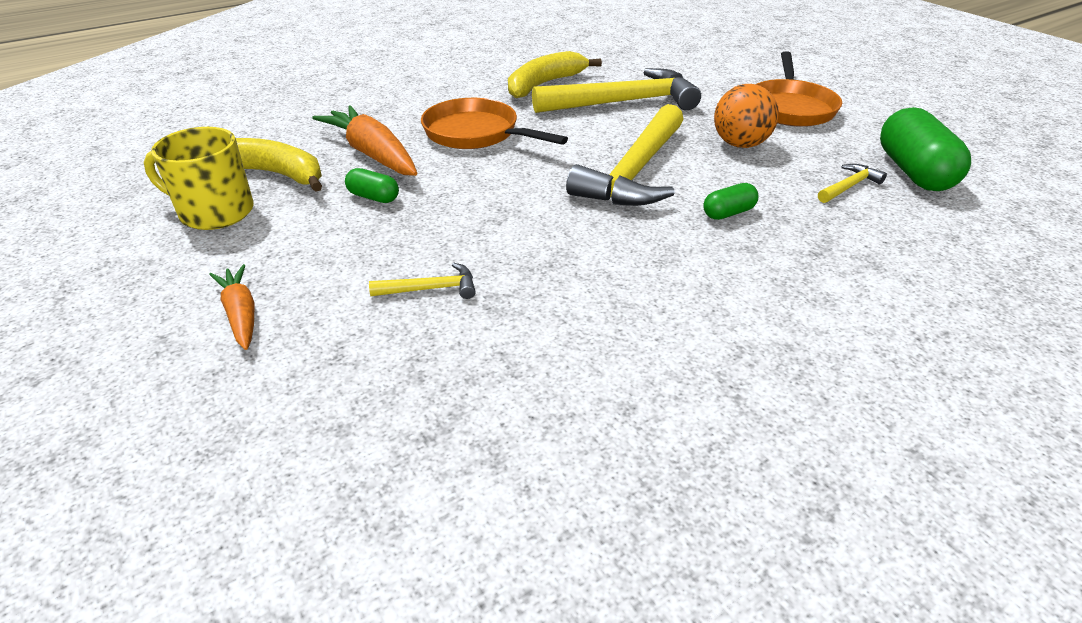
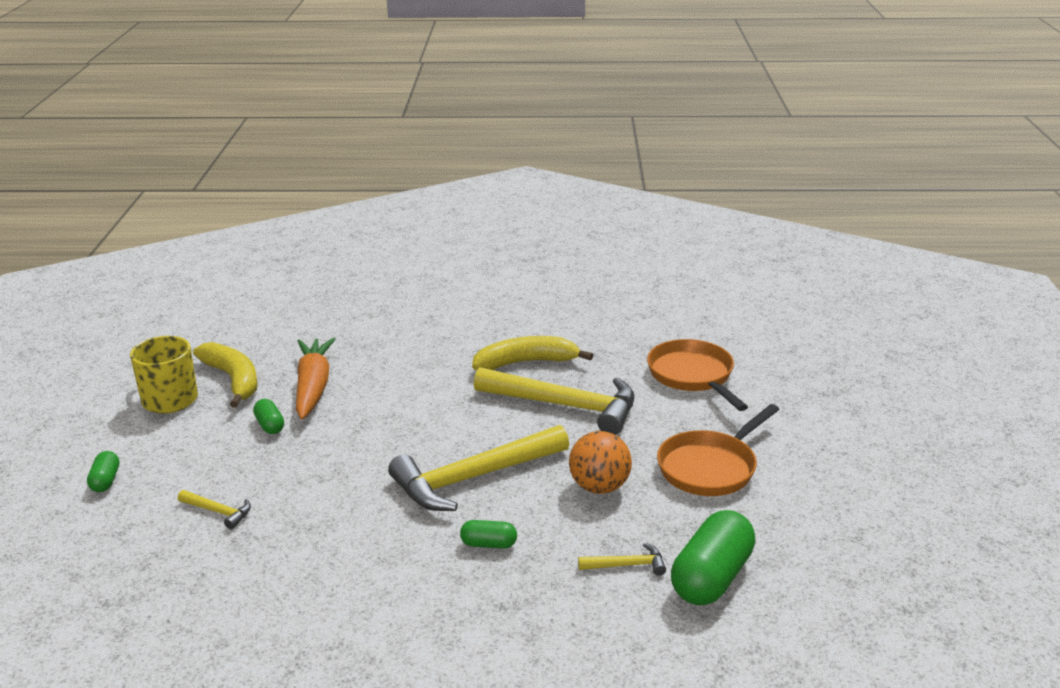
camera: 35 degrees right, 10 degrees down
(241, 314) = (105, 481): orange carrot -> green capsule
(476, 133) = (406, 395): orange pan -> orange pan (693, 376)

